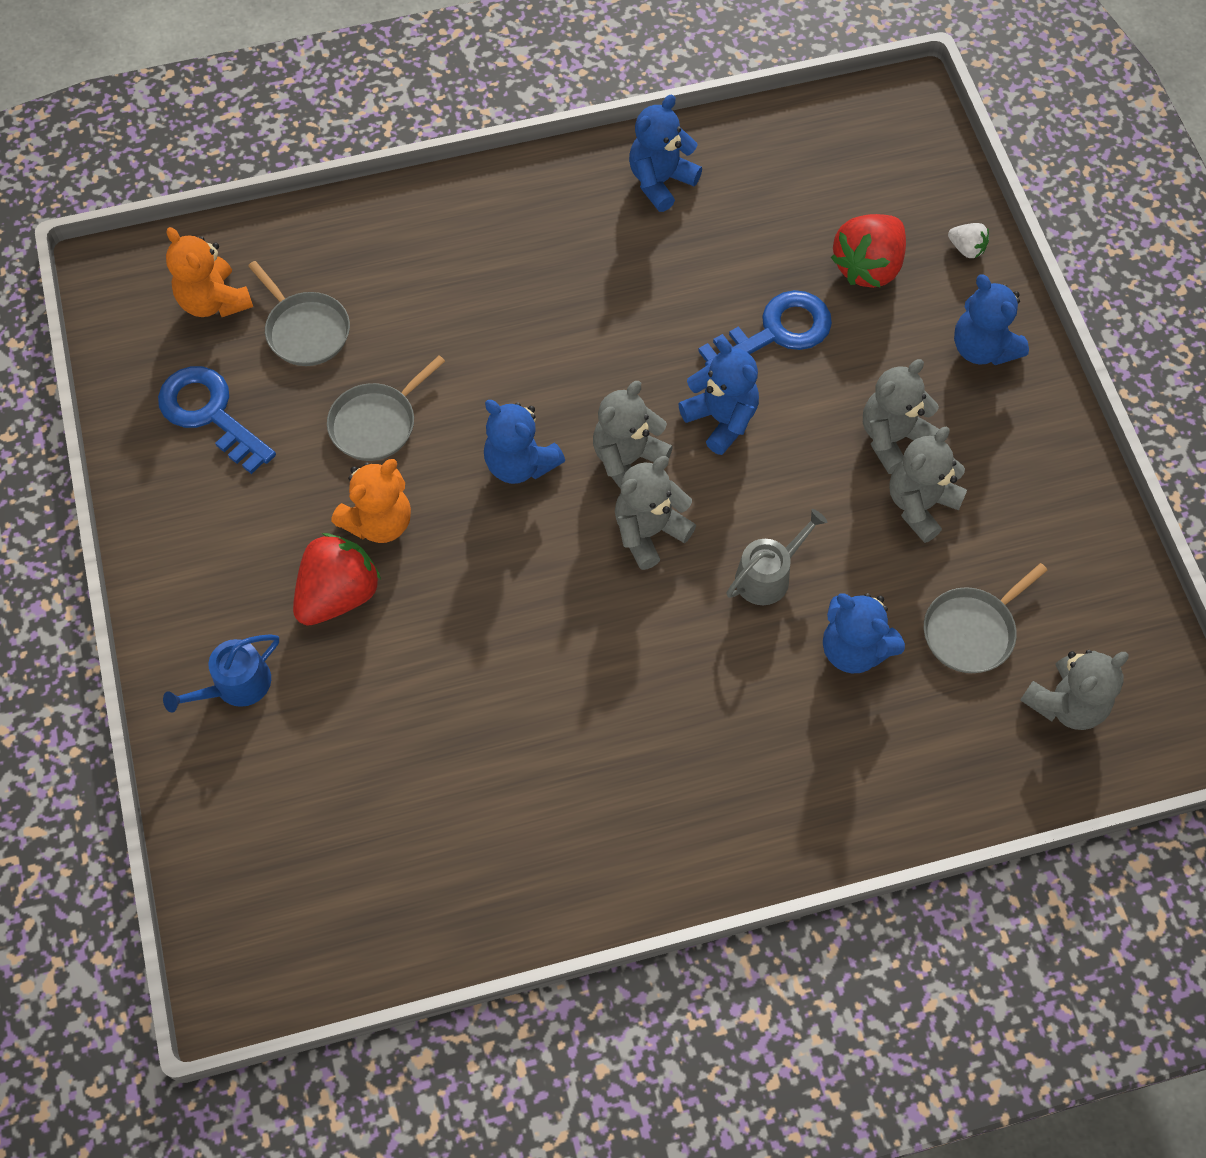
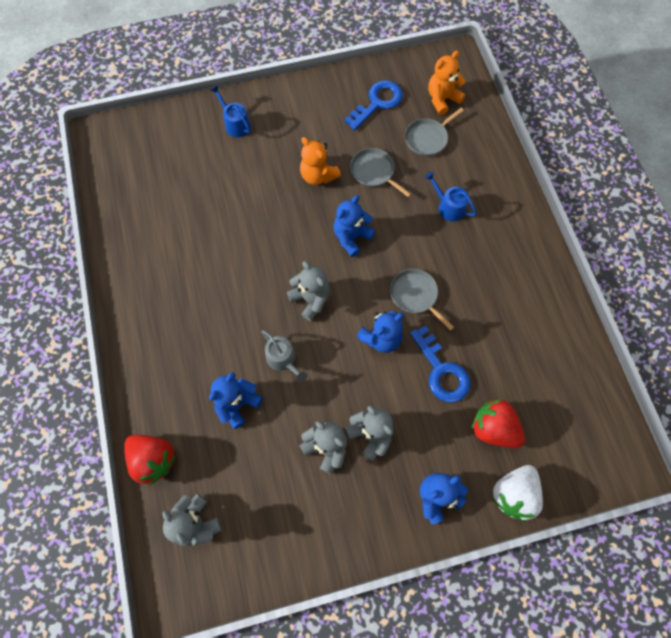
camera: 90 degrees right, 5 degrees up
(338, 594) = (279, 161): red strawberry -> red strawberry (153, 459)
(461, 304) = (448, 207): none -> blue watering can
(627, 460) = (354, 289): grey teddy bear -> none
(660, 181) = (543, 308): blue teddy bear -> none
(966, 249) = (513, 493): white strawberry -> white strawberry, size x2.06
(971, 631) = (244, 471): grey pan -> grey pan (415, 295)

